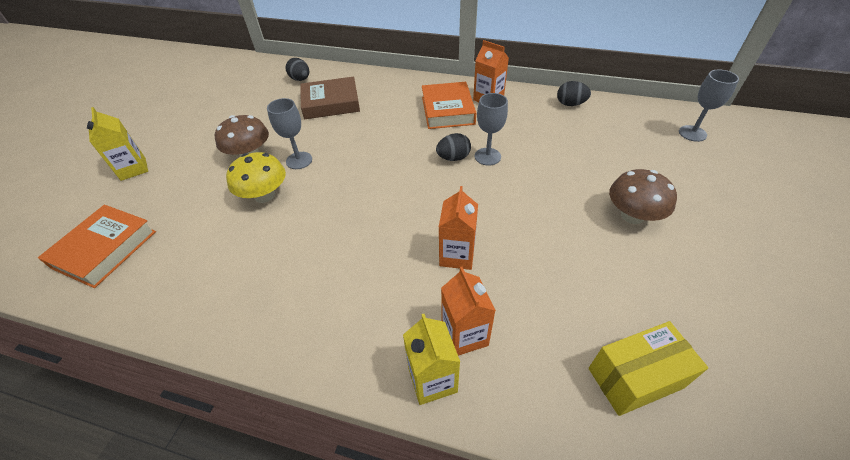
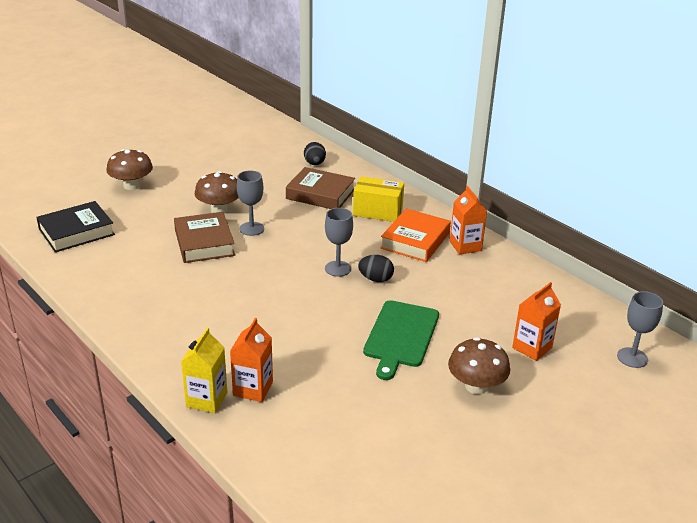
camera: 30 degrees right, 15 degrees down
(105, 249) = (76, 232): orange book -> black book
(133, 169) = (131, 185): yellow carton -> brown mushroom
(264, 195) = (204, 242): yellow mushroom -> brown book
(457, 255) = (301, 343): orange carton -> orange carton (532, 348)
(487, 156) = (406, 290): grey goblet -> grey goblet (338, 268)
(528, 200) = (400, 336): none -> green cutting board
(570, 104) = (541, 283): black egg -> none
(635, 378) = (340, 469): yellow box -> yellow box (377, 211)

